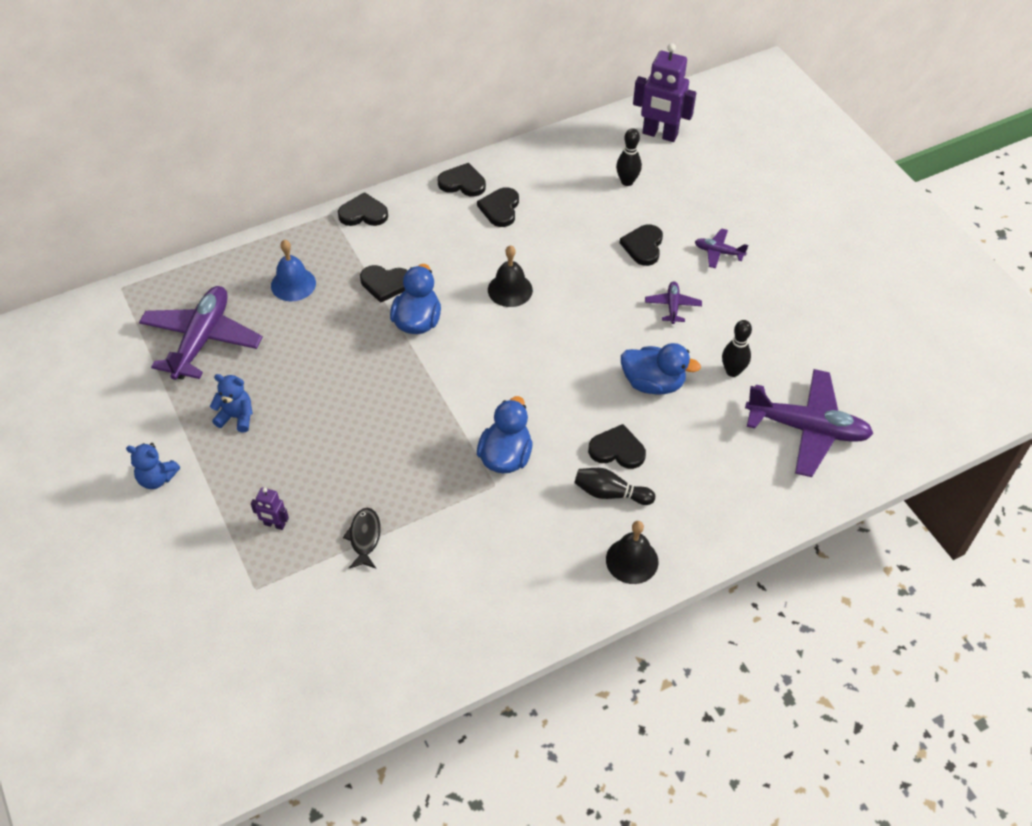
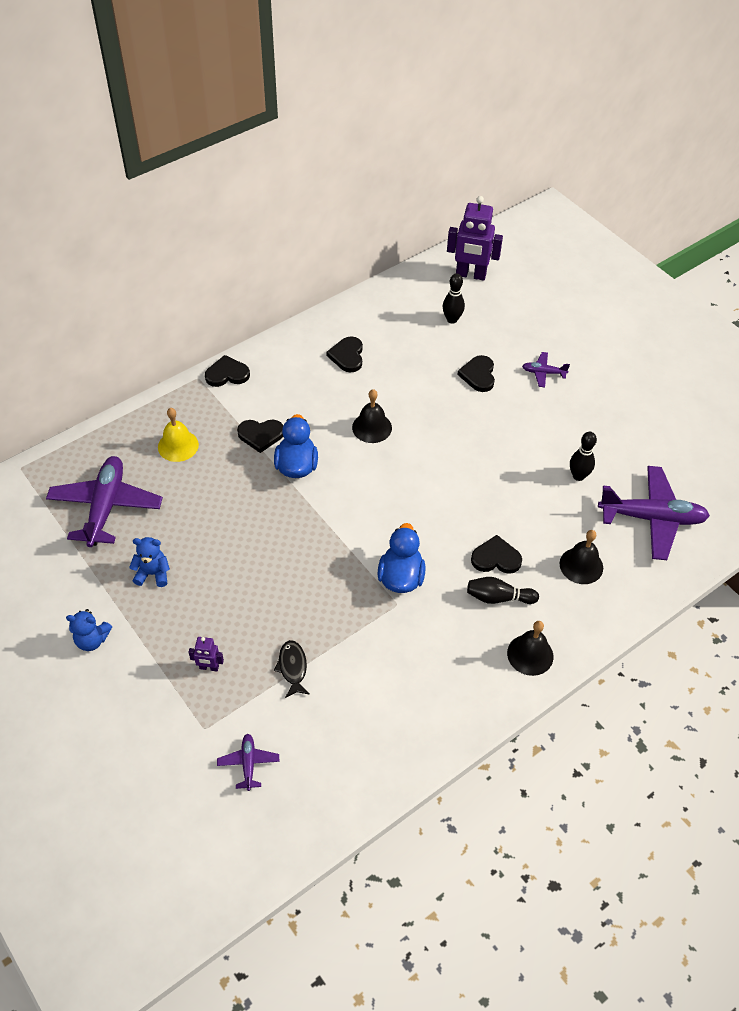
camera: 10 degrees left, 0 degrees up
(293, 284) = (178, 445): blue bell -> yellow bell
(462, 183) = (309, 336): black heart -> none
(653, 383) = (513, 495): blue duck -> none
(672, 306) = (515, 425): purple plane -> purple plane (248, 763)
(713, 470) = (581, 565): none -> black bell

